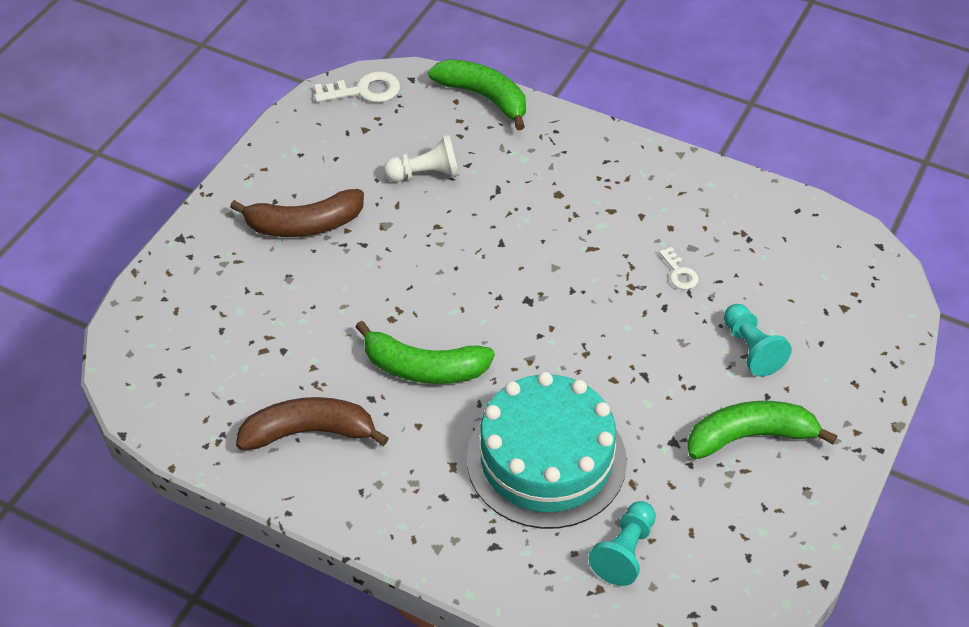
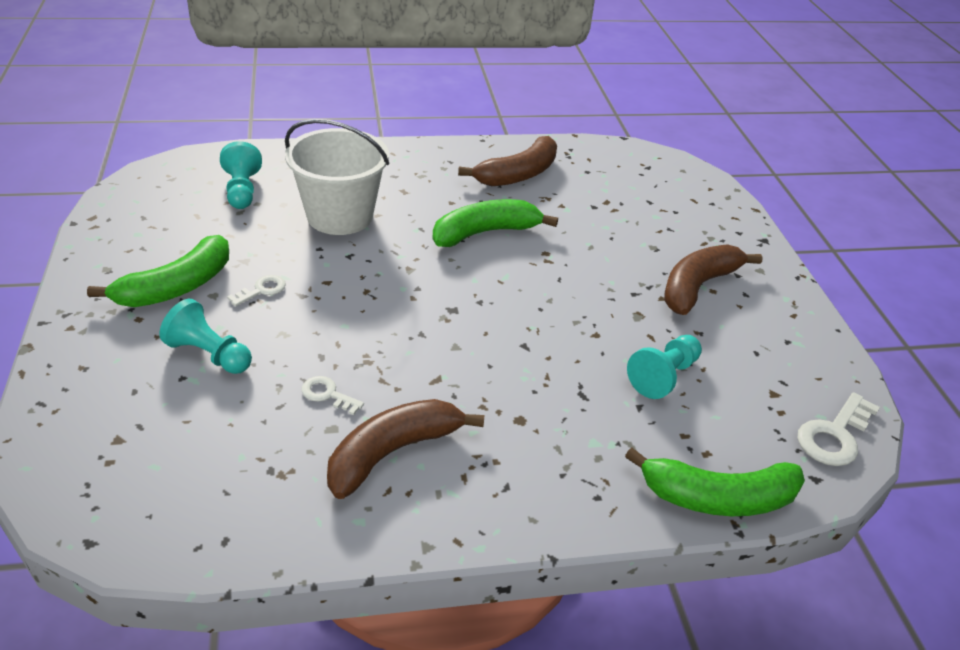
camera: 140 degrees right, 10 degrees down
(426, 174) = (663, 376): white pawn -> turquoise pawn
(546, 459) = (340, 216): turquoise cake -> white bucket
(662, 212) = (393, 453): none -> brown banana
(676, 396) = (262, 290): none -> white key

